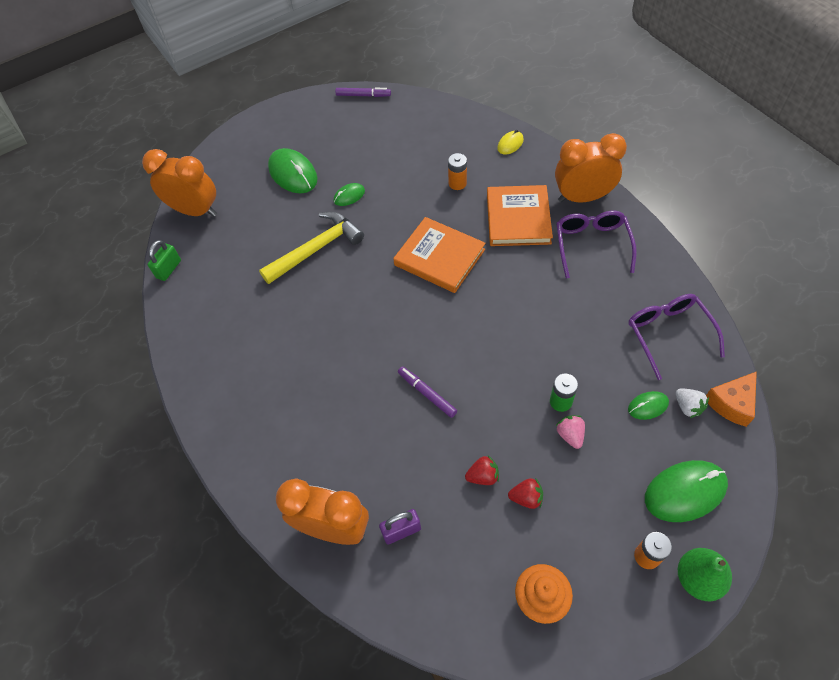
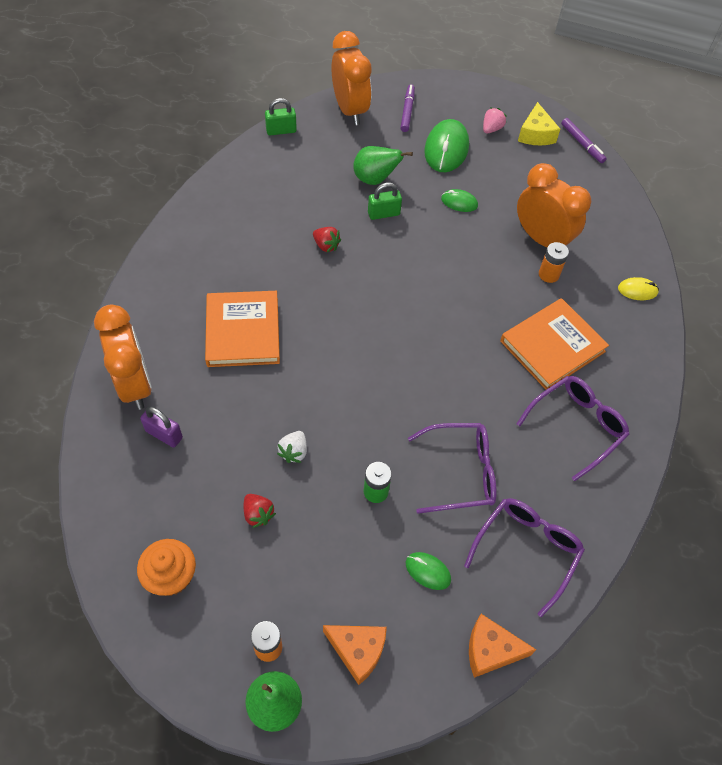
camera: 45 degrees right, 0 degrees up
(279, 235) = (375, 179): none -> green pear
(317, 249) = (383, 214): yellow hammer -> green padlock
(330, 115) = (535, 134): none -> yellow cheese
(427, 394) = (304, 380): purple marker -> purple marker (407, 111)
(439, 257) = (452, 308): orange book -> orange book (243, 331)
(483, 476) = (255, 468): red strawberry -> red strawberry (326, 246)
(570, 435) = (346, 518): pink strawberry -> pink strawberry (491, 129)
(581, 336) = (461, 472): none -> purple glasses
(582, 197) = (628, 388): orange clock -> orange clock (541, 239)
(685, 492) = (358, 651): green mouse -> orange cheese
(687, 407) = (454, 609): white strawberry -> white strawberry (294, 452)

